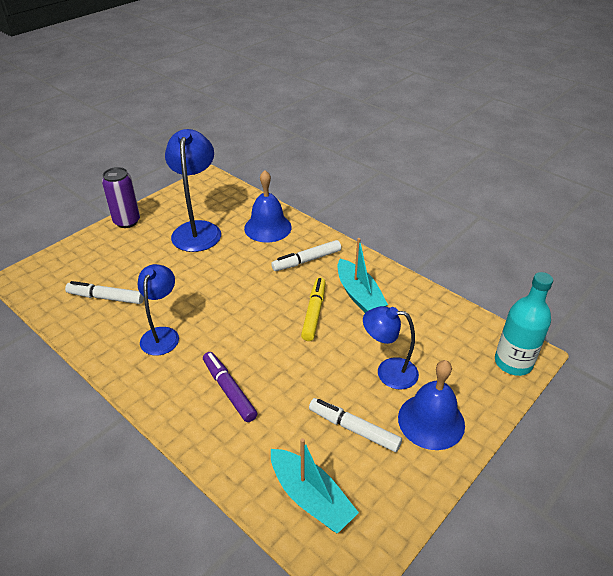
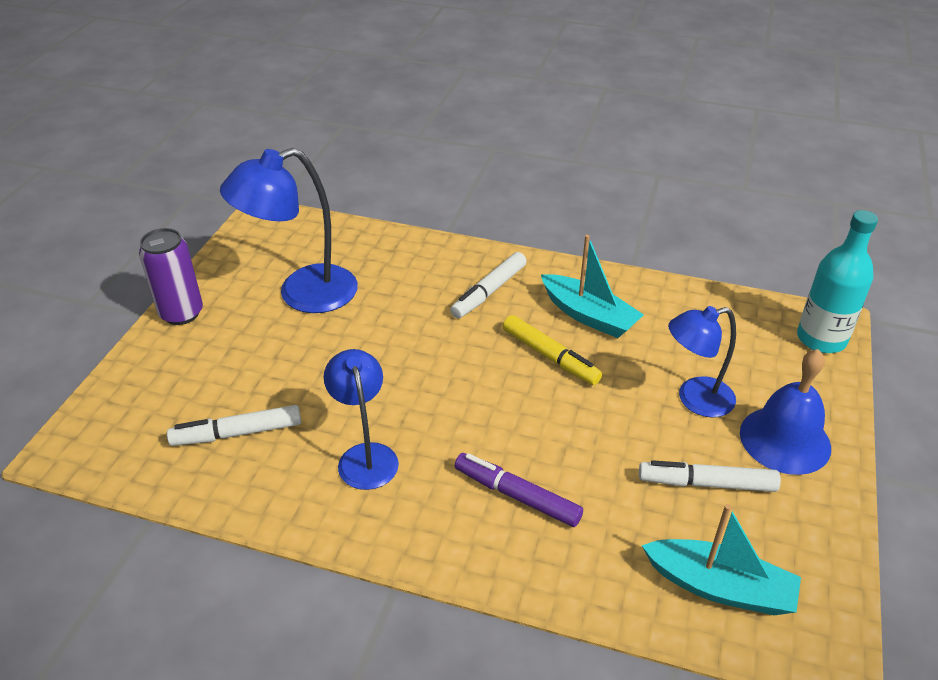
camera: 25 degrees left, 0 degrees up
(197, 230) = (302, 294): blue lamp -> blue lamp turned 90 degrees counterclockwise
(268, 227) = (402, 263): blue bell -> none
(314, 313) = (550, 357): yellow marker -> yellow marker turned 150 degrees clockwise

